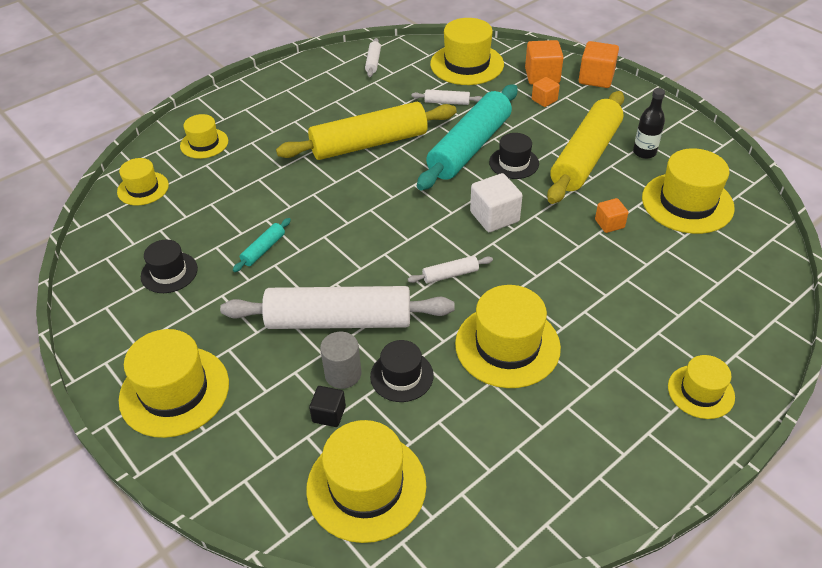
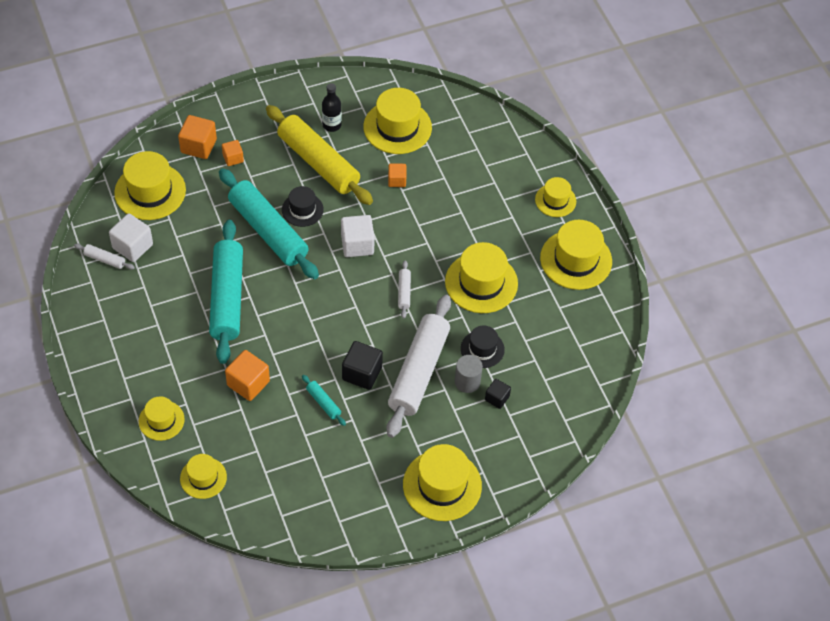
camera: 75 degrees left, 10 degrees up
(169, 272) = (320, 472): black hat -> none
(316, 270) = (362, 373): none -> black cube
(366, 486) = (557, 392): yellow hat -> yellow hat (576, 260)
(369, 143) = (227, 297): yellow rolling pin -> turquoise rolling pin
(397, 72) = (132, 246): none -> white cube
(447, 102) = (199, 225): white rolling pin -> none
(596, 78) = (222, 112): orange cube -> orange cube (248, 383)

